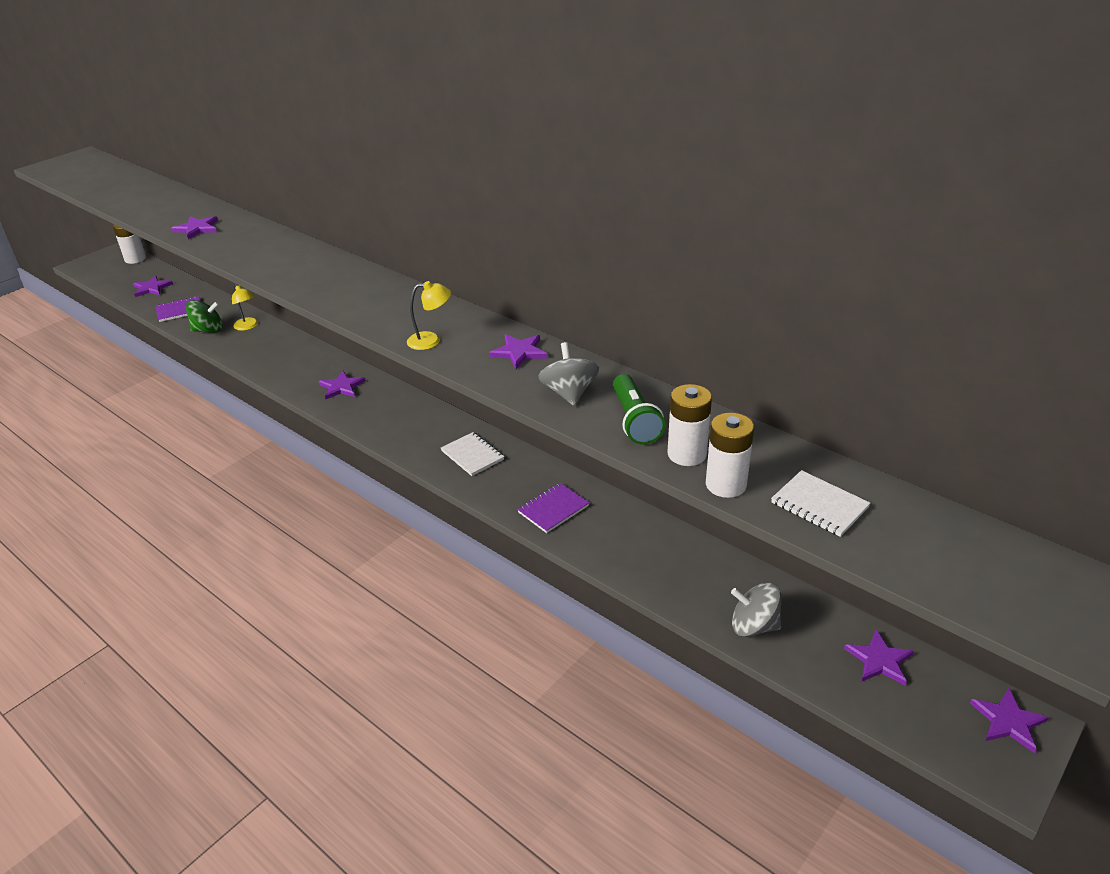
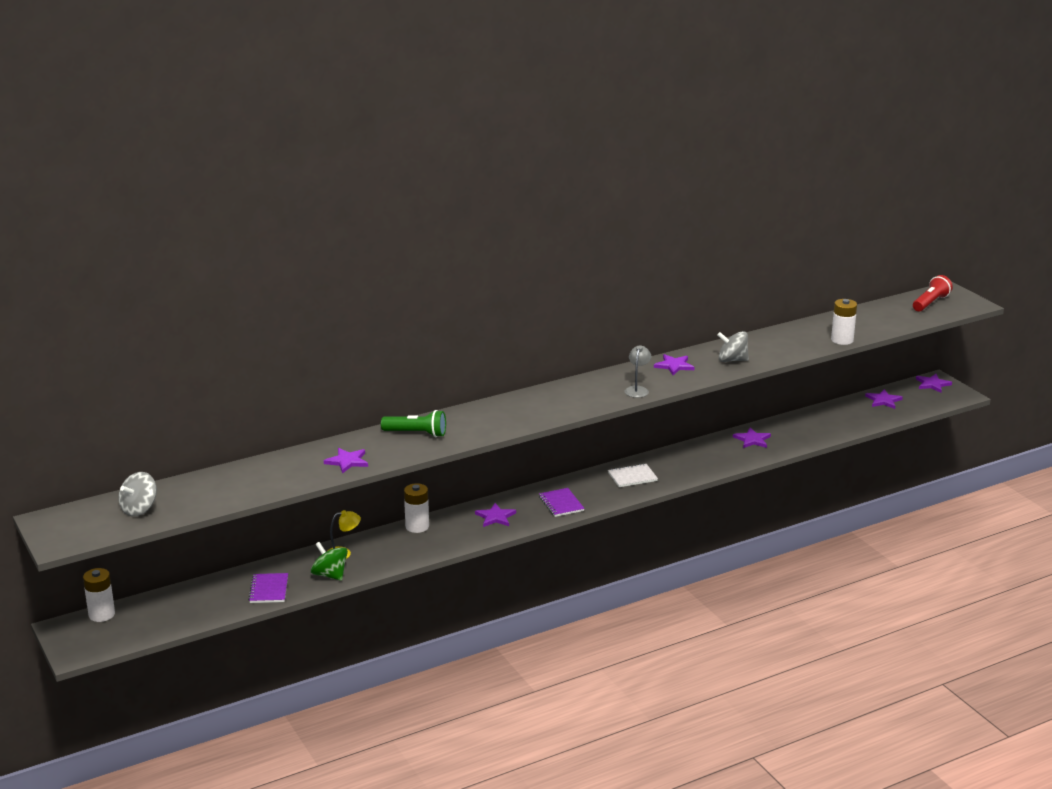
camera: 70 degrees left, 10 degrees down
(152, 288) = (195, 605): purple star -> purple star (752, 440)
(208, 330) = (330, 575): green spinning top -> green spinning top turned 60 degrees counterclockwise
(431, 341) = (637, 389): yellow lamp -> grey lamp
(553, 509) = (711, 459): purple notebook -> purple notebook (561, 504)
(635, 421) = (772, 349): green flashlight -> green flashlight (416, 433)
(687, 454) = (811, 343): white battery -> white battery (417, 526)
(754, 626) = (845, 424): grey spinning top -> grey spinning top (139, 509)
(819, 505) = (869, 324): white notebook -> none
(1004, 570) = (930, 303): none -> red flashlight

